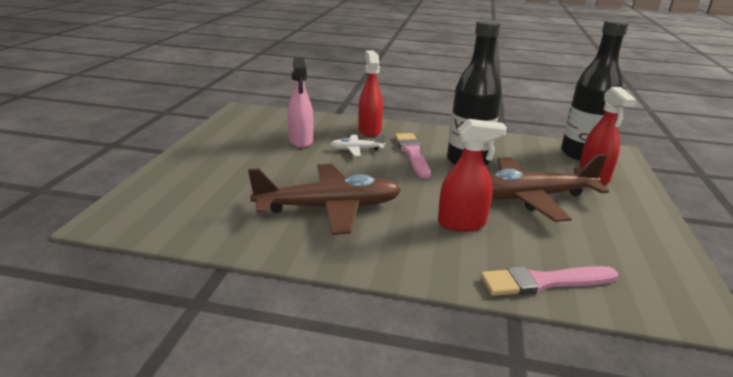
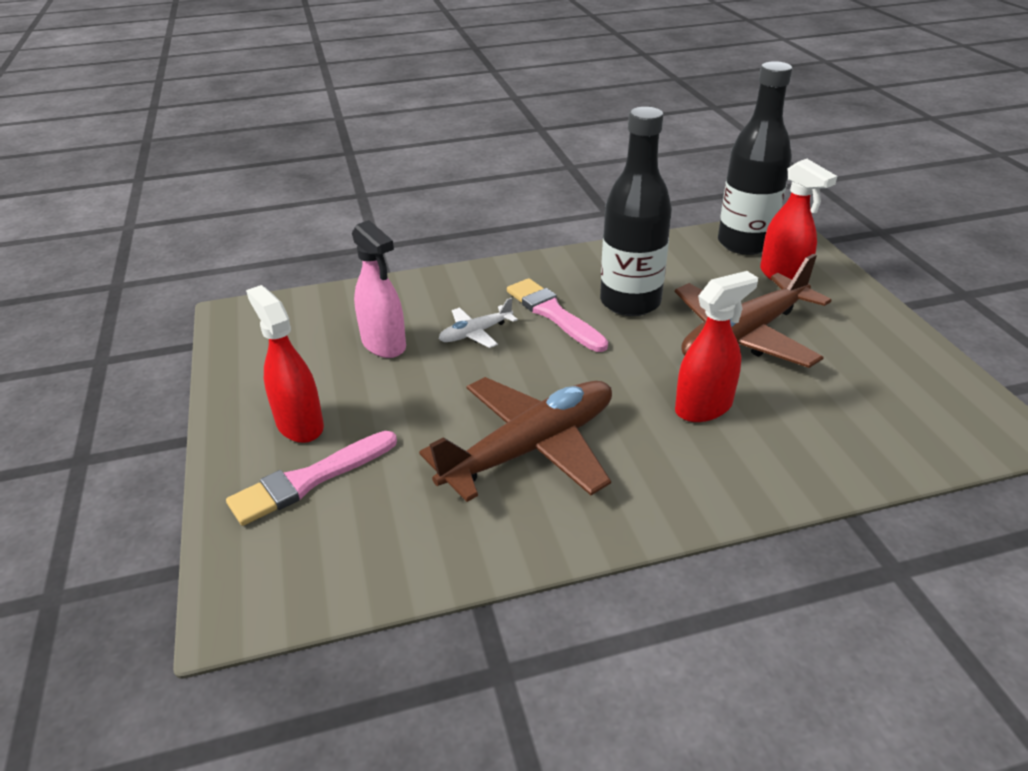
camera: 25 degrees left, 10 degrees up
(369, 130) = (462, 291): red spray bottle -> red spray bottle (299, 424)
(543, 282) = (848, 455): pink brush -> pink brush (309, 480)

